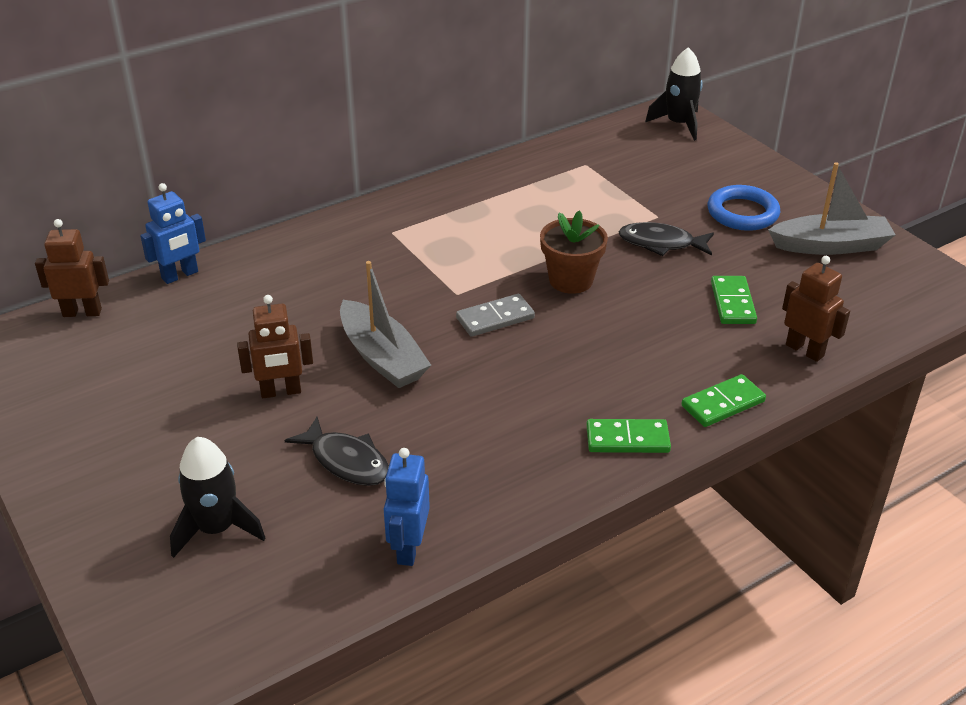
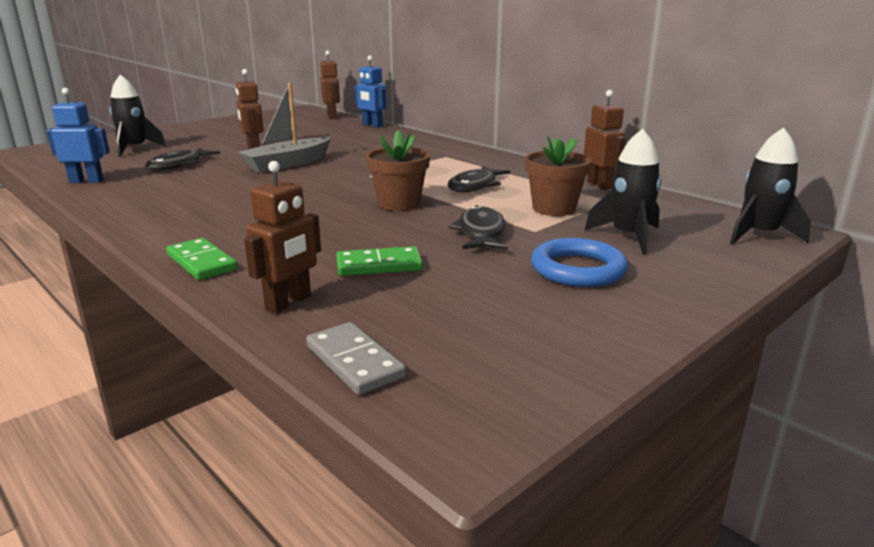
camera: 80 degrees right, 15 degrees down
(495, 318) = (337, 185): grey domino -> grey domino (354, 362)
(521, 228) = (475, 186): none -> black fish
(537, 159) = (600, 185): none -> brown robot
(603, 197) = (554, 209): none -> brown flower pot
(627, 439) = (165, 229): green domino -> none
(677, 177) = (628, 236): none -> black rocket
(830, 246) = (536, 323): grey boat -> none

